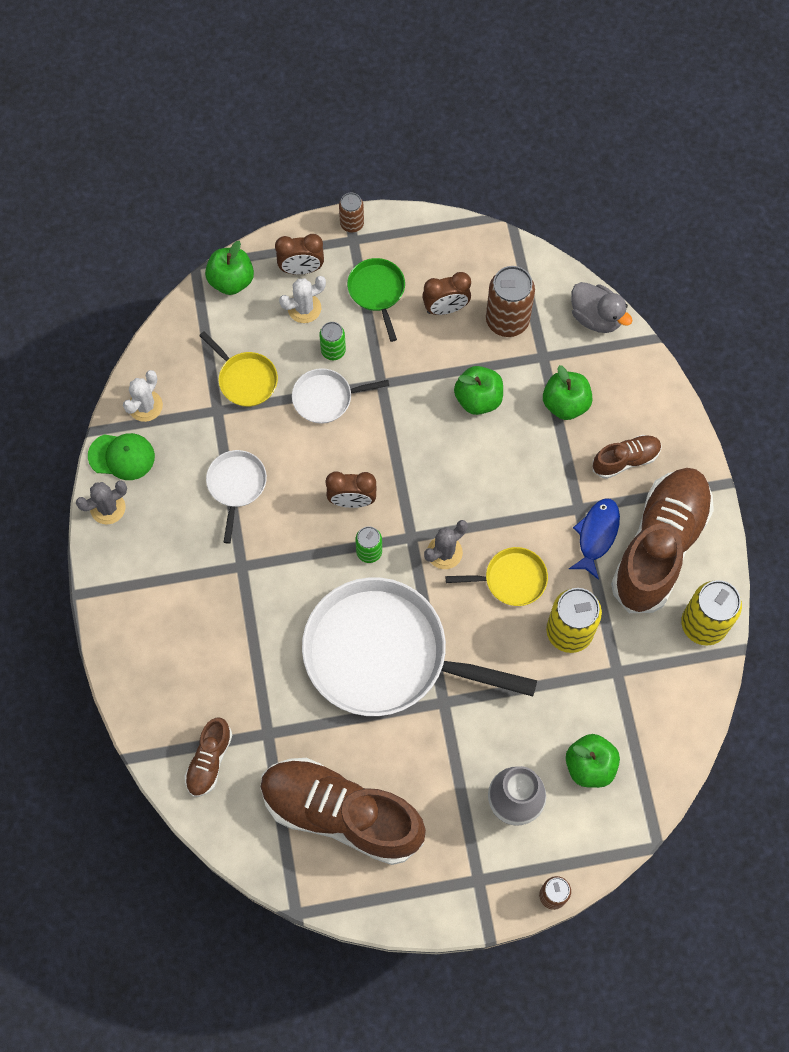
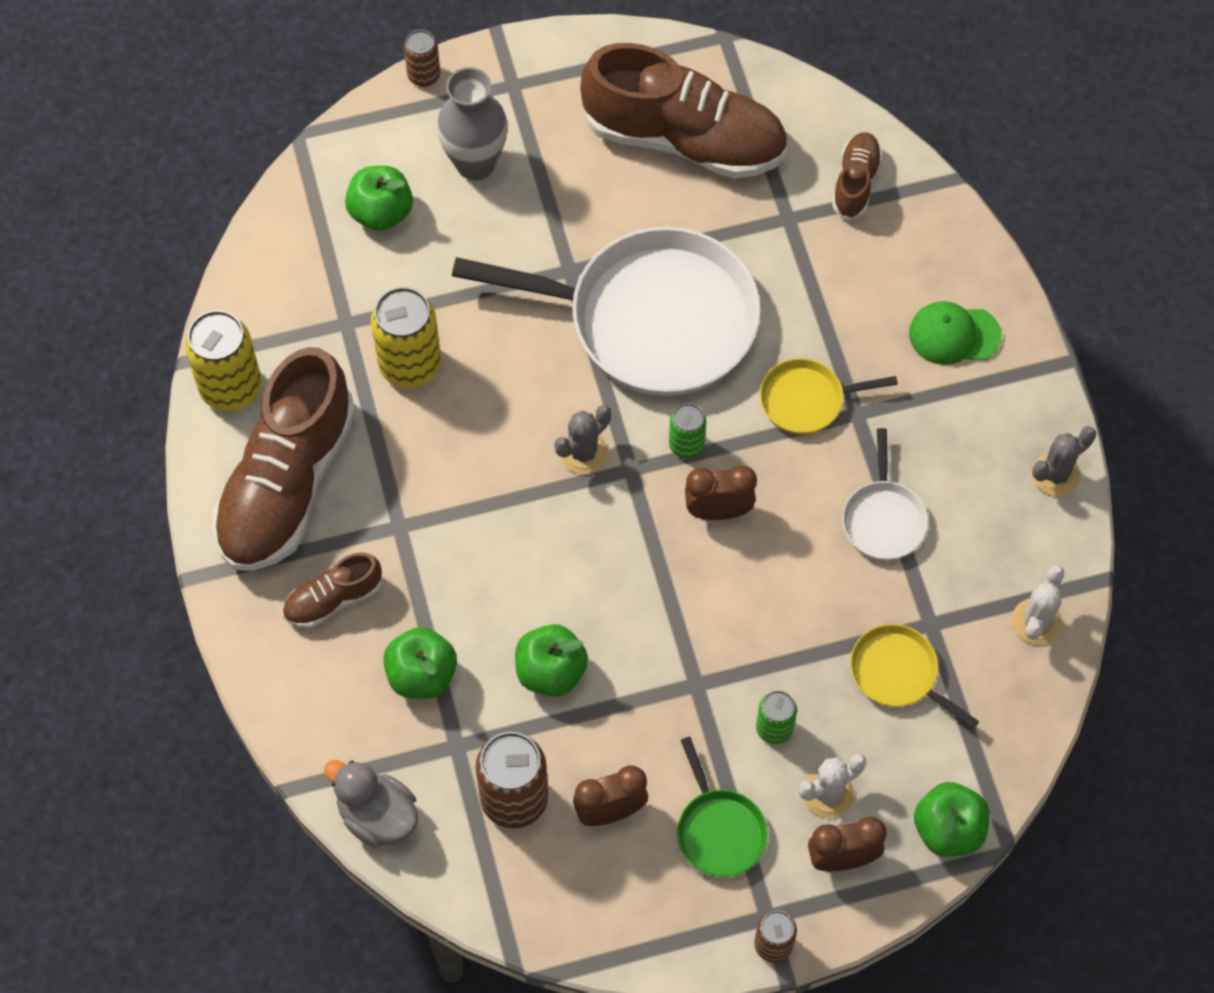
camera: 175 degrees right, 5 degrees down
(122, 456) = (1053, 546): green cap -> green cap (954, 334)
(326, 398) = (774, 655): white pan -> none
(511, 579) = (490, 425): yellow pan -> yellow pan (807, 400)
(596, 535) = (374, 491): blue fish -> none

